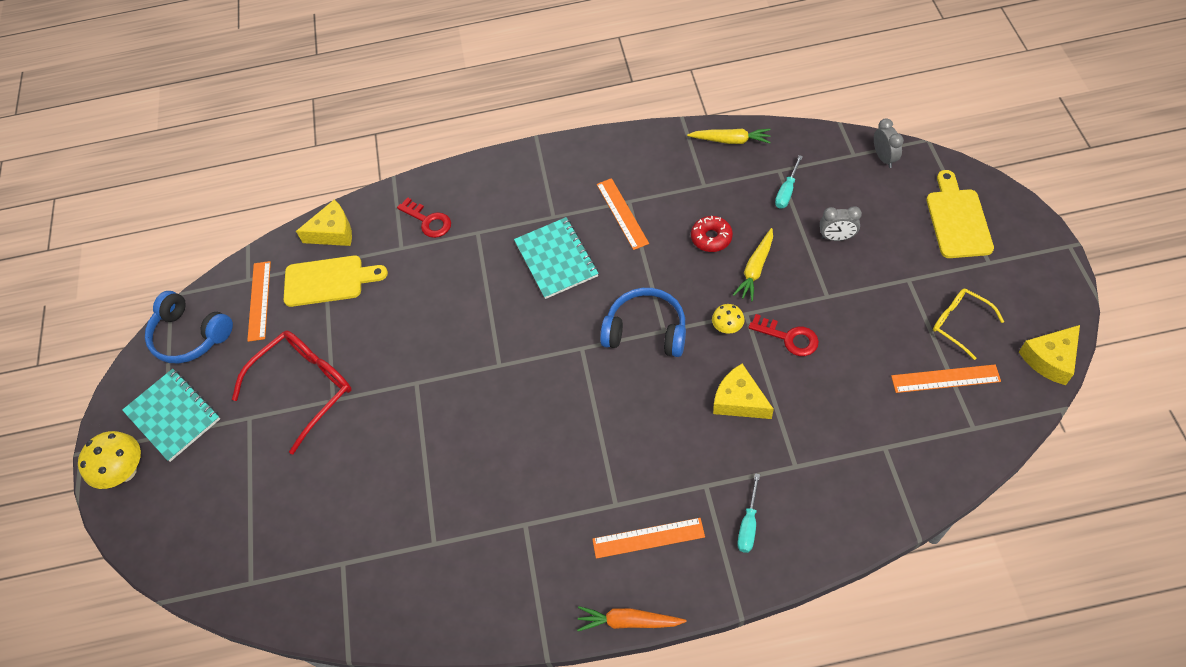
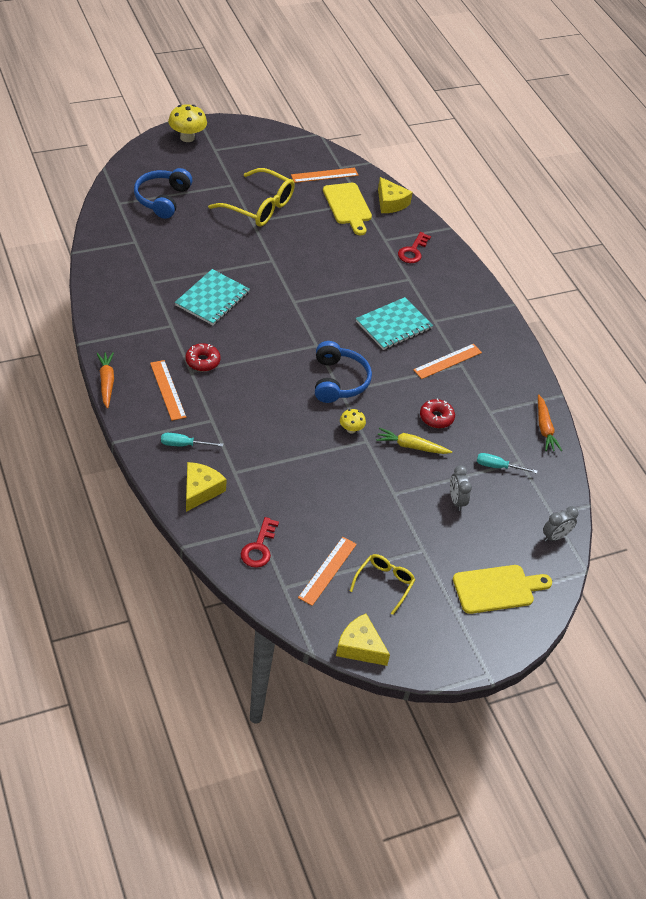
camera: 65 degrees right, 10 degrees down
(173, 416) = (229, 150): turquoise notebook -> turquoise notebook (212, 299)
(190, 336) = (290, 148): blue headphones -> blue headphones (162, 199)
(304, 388) = (258, 206): red glasses -> yellow glasses
(598, 488) = (202, 361): none -> red donut
(730, 140) = (544, 428): yellow carrot -> orange carrot
(739, 400) = (286, 438): yellow cheese -> yellow cheese (200, 490)
(789, 338) = (348, 468): red key -> red key (259, 548)
(945, 379) = (327, 570): orange ruler -> orange ruler turned 45 degrees clockwise

